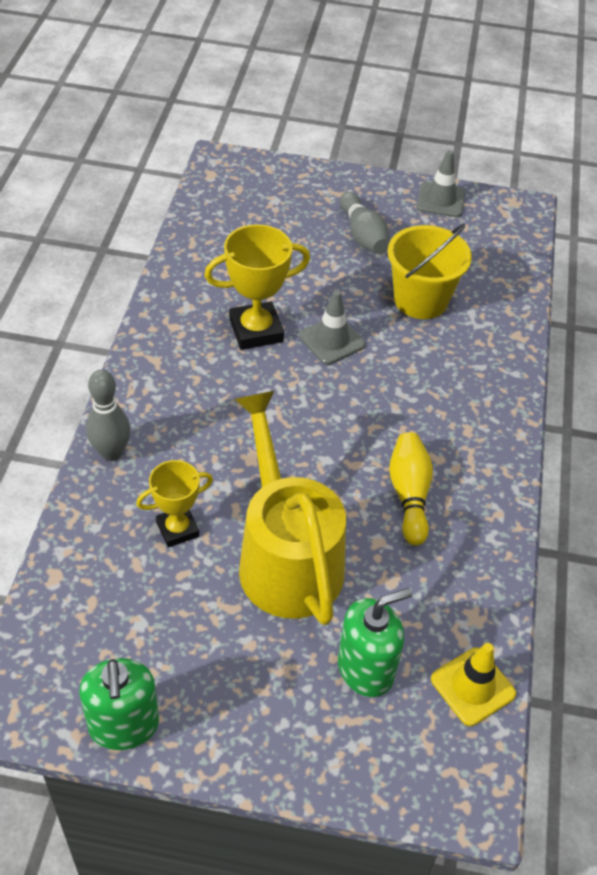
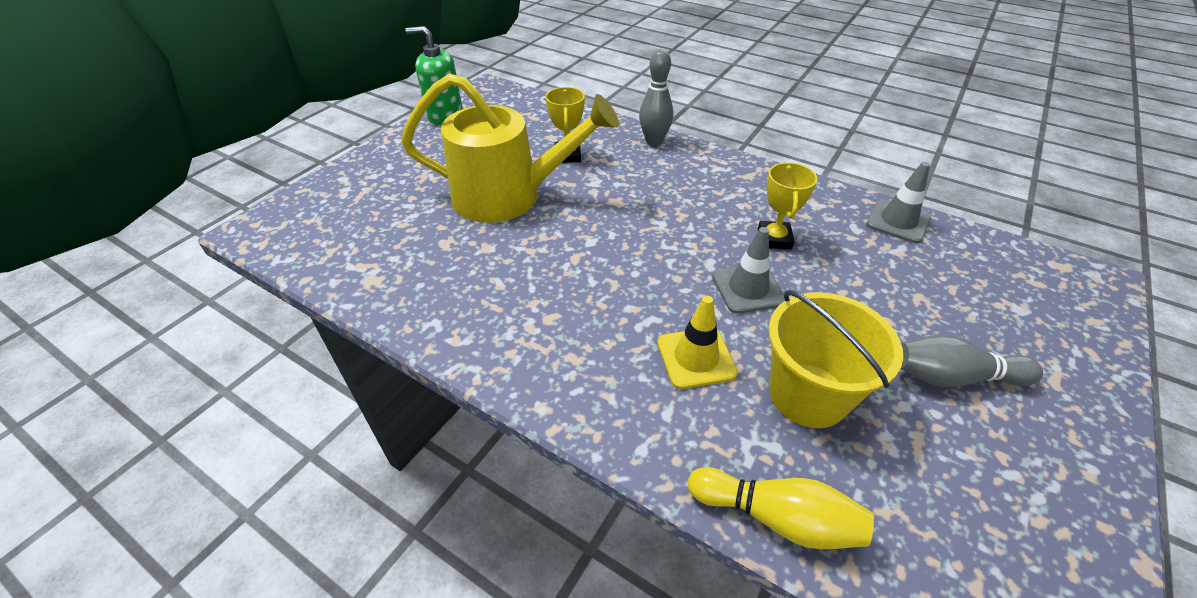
camera: 115 degrees right, 5 degrees down
(256, 330) = (774, 239): yellow trophy -> yellow trophy, size x0.65
(366, 669) = (389, 209): green soap dispenser -> none
(409, 495) = (519, 281): yellow bowling pin -> yellow bowling pin (777, 518)
(440, 200) = (1074, 521): grey traffic cone -> grey traffic cone (898, 221)
(472, 686) = (322, 257): yellow traffic cone -> yellow traffic cone (696, 358)

